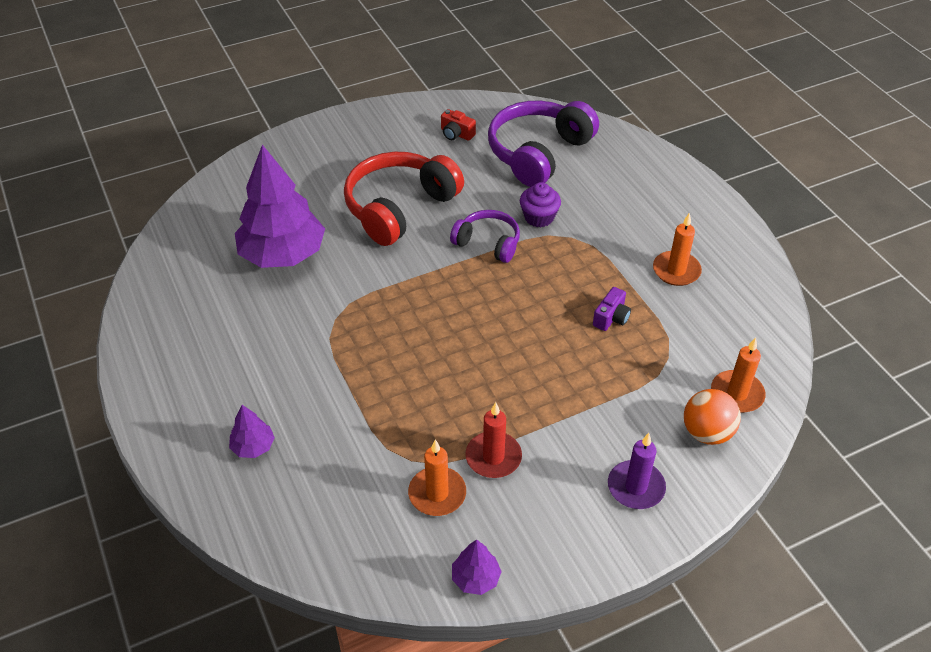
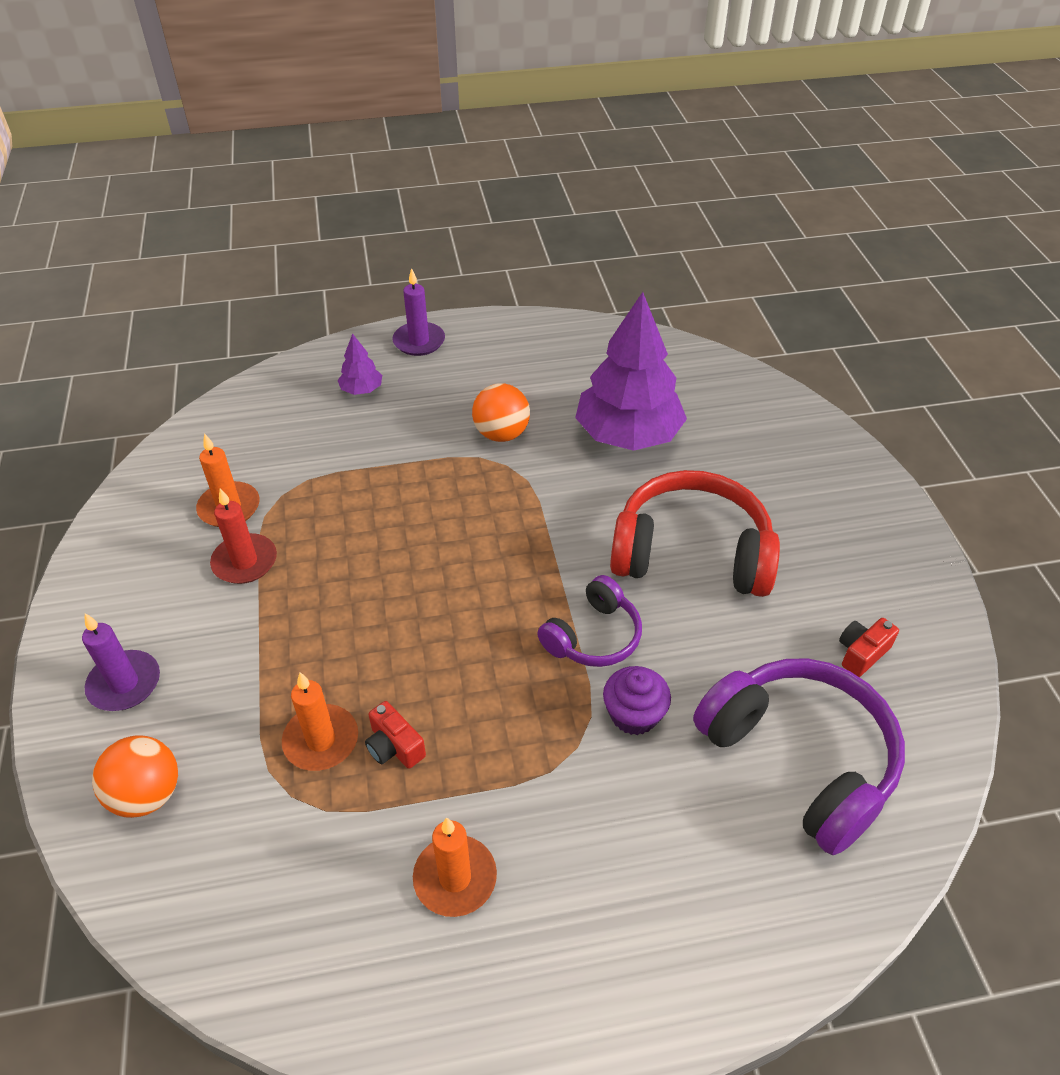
camera: 105 degrees right, 0 degrees up
(168, 422) = (419, 341): none -> purple candle
(297, 330) = (501, 434): none -> orange ball
(399, 208) = (691, 553): red headphones -> red headphones turned 45 degrees counterclockwise
(475, 578) = (119, 517): purple tree -> none
(611, 318) = (394, 746): purple camera -> red camera
(737, 394) = (183, 863): orange candle -> orange candle (321, 740)

